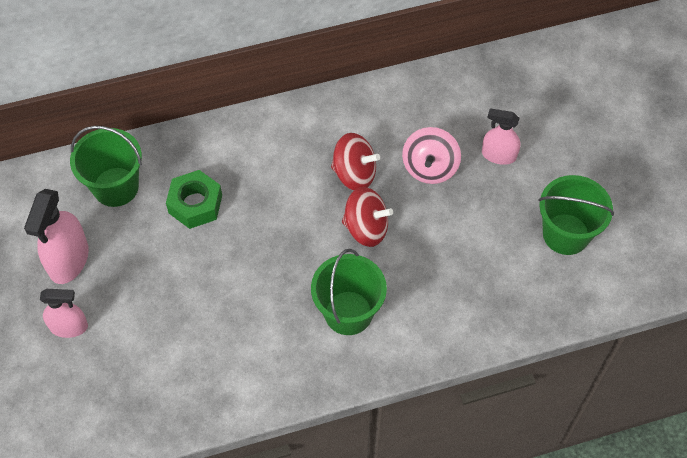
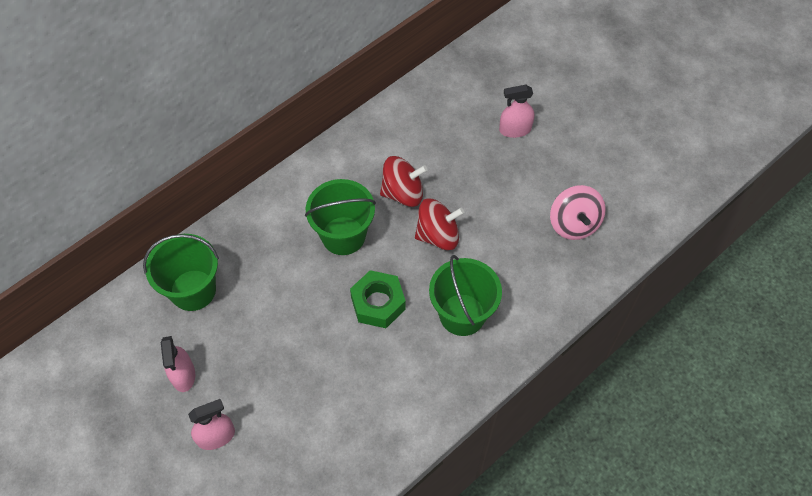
camera: 25 degrees left, 0 degrees up
(69, 260) = (183, 375): pink spray bottle -> pink spray bottle, size x0.64
(195, 204) = (275, 276): green nut -> green nut (378, 303)
(430, 167) = (464, 162): pink spinning top -> pink spinning top (574, 224)
(566, 234) = (604, 173): green bucket -> green bucket (343, 235)

